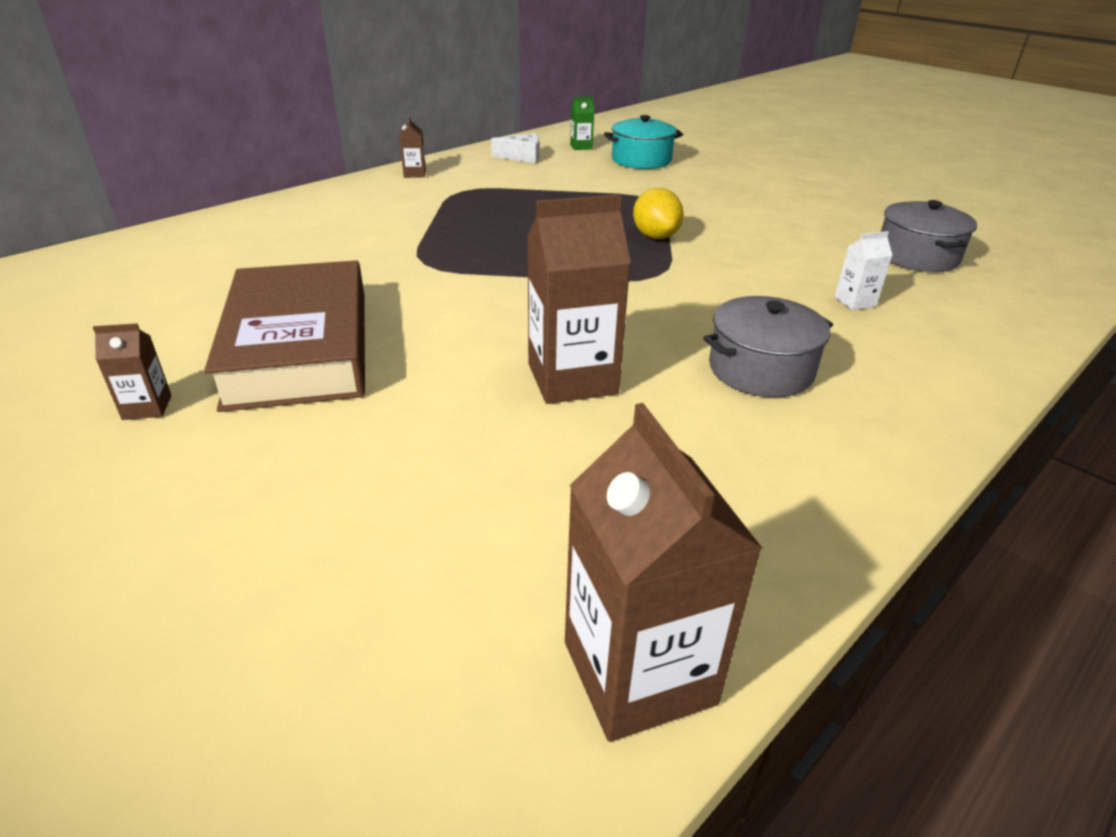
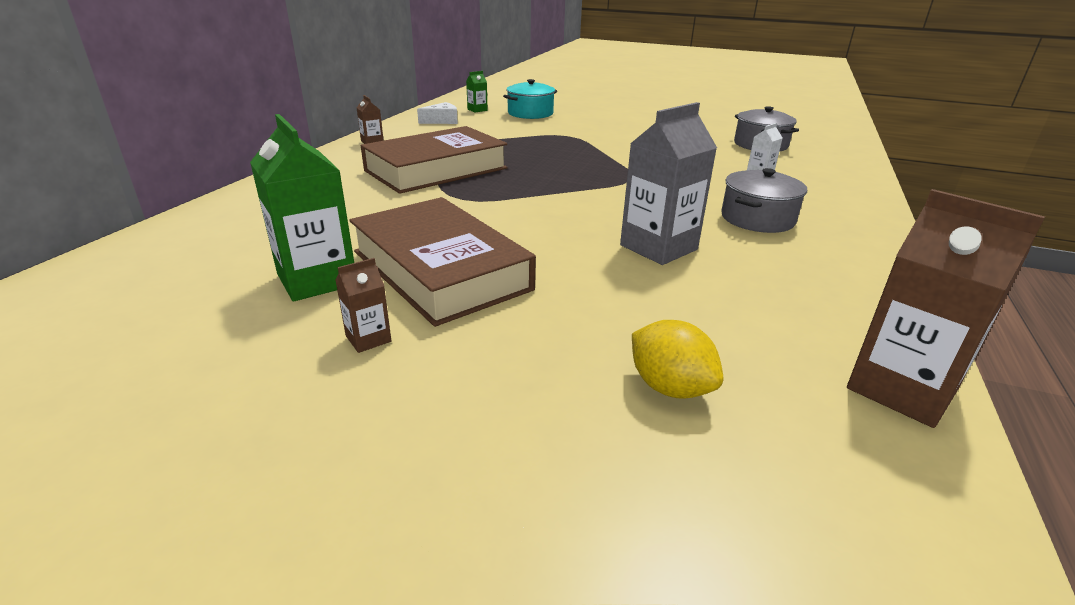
camera: 25 degrees left, 5 degrees down
(179, 329) = (317, 279): none -> green carton
(441, 220) = (436, 169): none -> brown book
(572, 379) = (658, 247): brown carton -> grey carton
(655, 236) = (600, 157): yellow lemon -> yellow lemon (670, 387)

